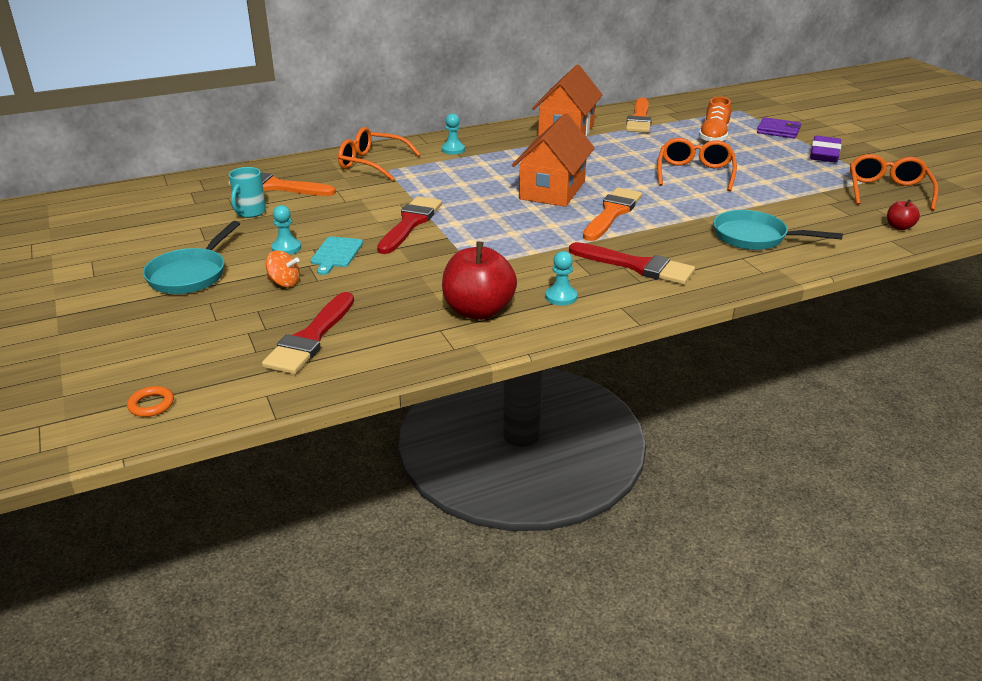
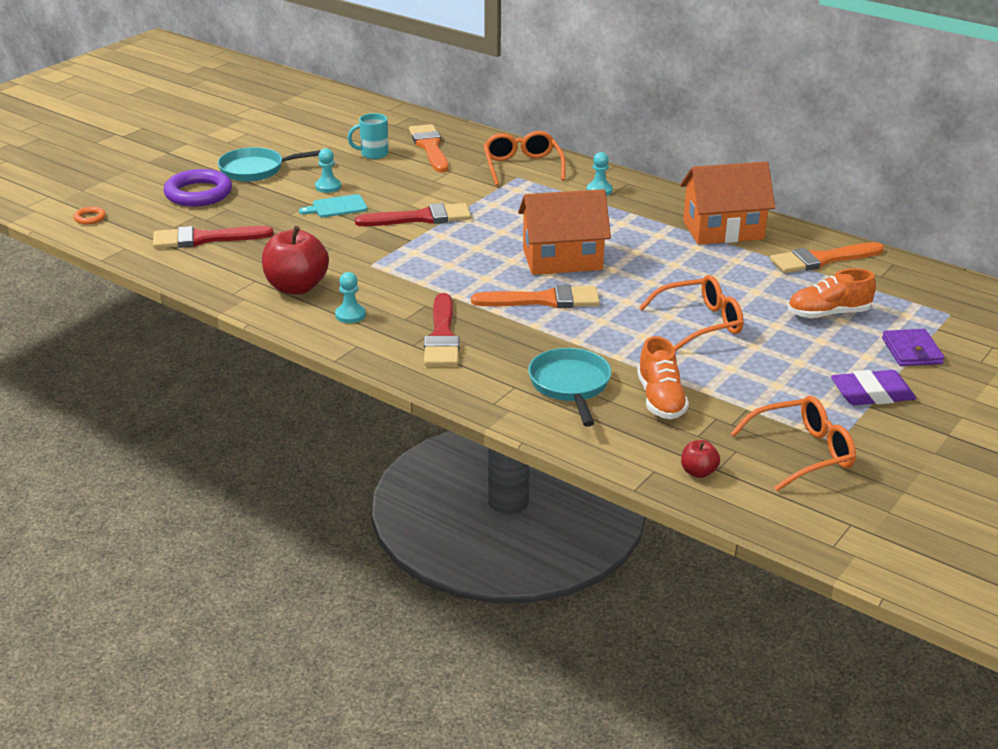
camera: 60 degrees right, 0 degrees up
(195, 319) = (198, 193): none -> purple ring
(284, 283) = (274, 204): orange spinning top -> none
(794, 213) = (660, 399): none -> orange shoe

